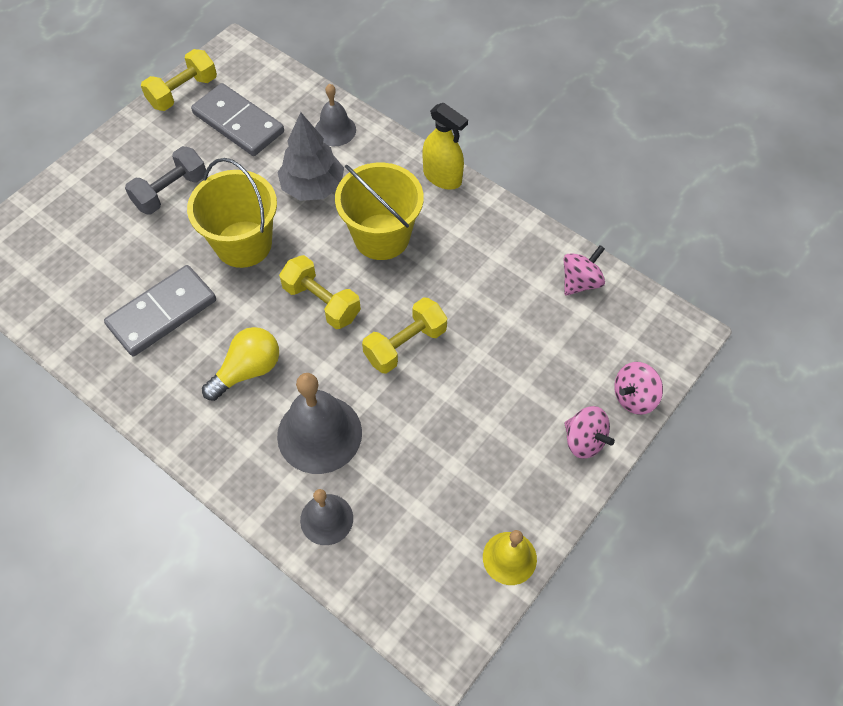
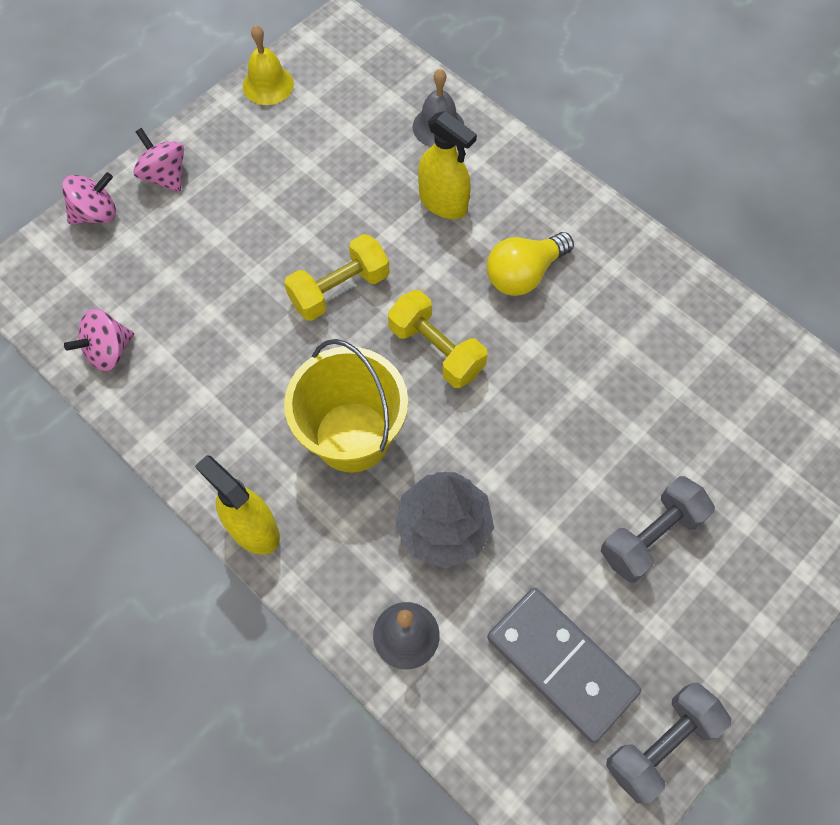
camera: 175 degrees left, 5 degrees up
(162, 313) = (634, 351): grey domino -> none
(183, 92) = (661, 744): yellow dumbbell -> grey dumbbell
(243, 244) = (539, 440): yellow bucket -> none
(319, 434) = (443, 202): grey bell -> yellow spray bottle

